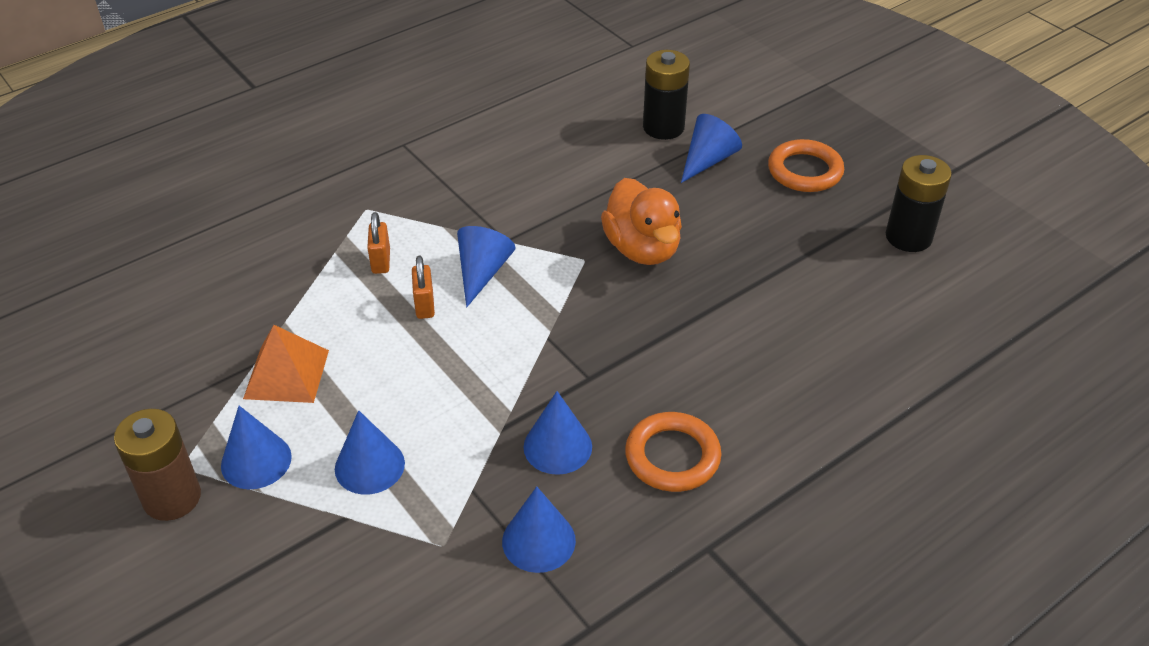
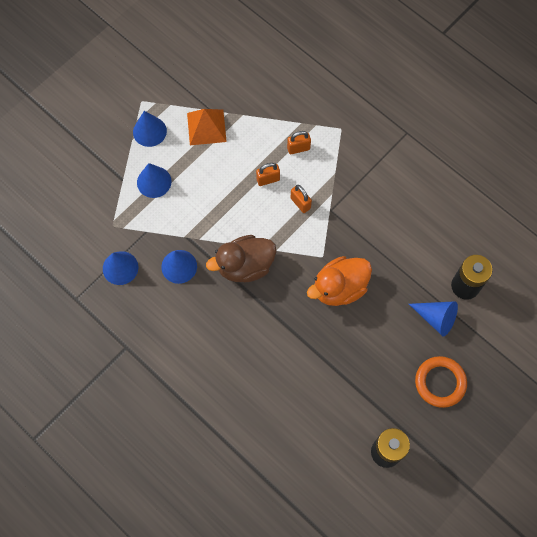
camera: 80 degrees right, 25 degrees up
(172, 498) = (123, 103): brown battery -> none
(482, 272) = (300, 203): blue cone -> orange padlock
(579, 355) = (245, 266): none -> brown duck
(672, 456) = (181, 324): orange ring -> none

